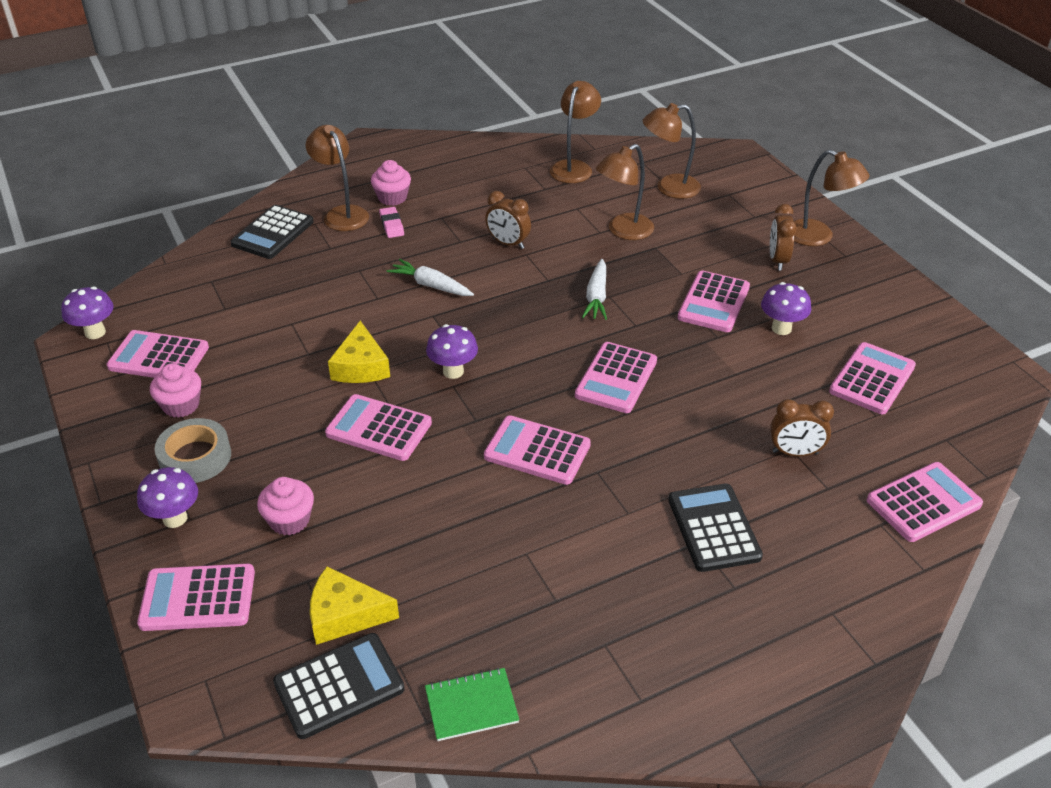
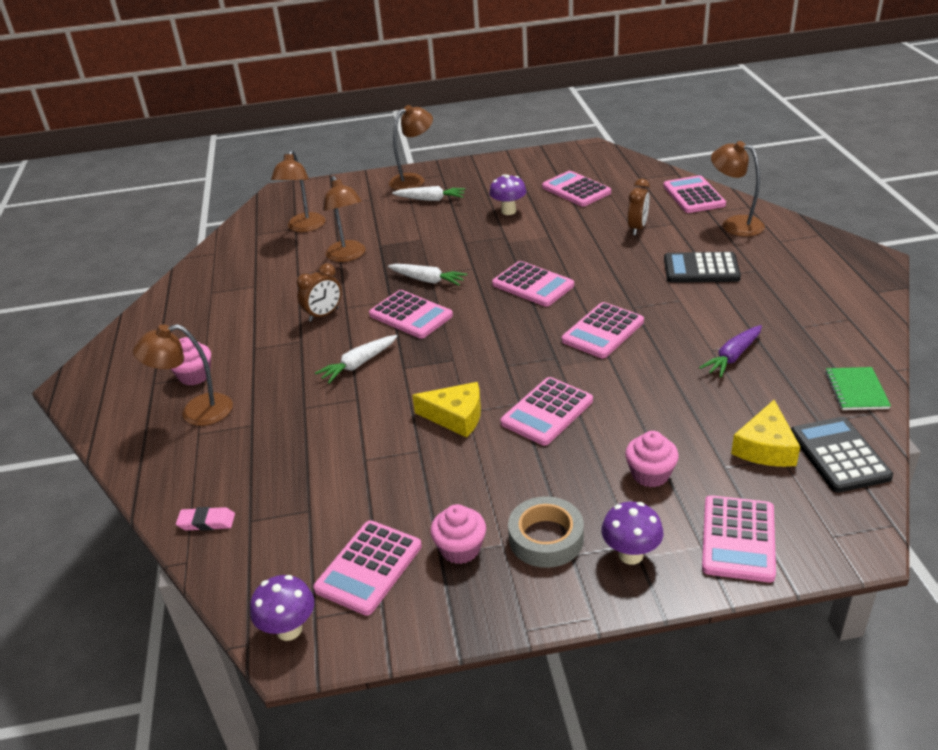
camera: 70 degrees left, 5 degrees down
(273, 233) = (193, 466): black calculator -> none
(391, 225) = (243, 380): pink eraser -> pink eraser (206, 522)
(453, 371) = (488, 363): purple mushroom -> none
(515, 574) = (732, 357): none -> purple carrot
(574, 167) = (234, 267): brown lamp -> brown lamp (734, 224)
(713, 302) = (465, 231): pink calculator -> pink calculator (411, 315)
(777, 260) = (430, 199): brown clock -> white carrot

